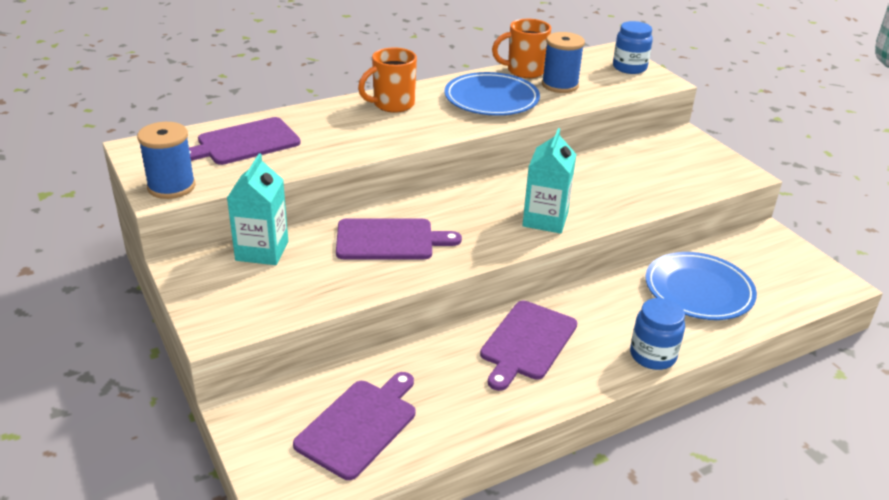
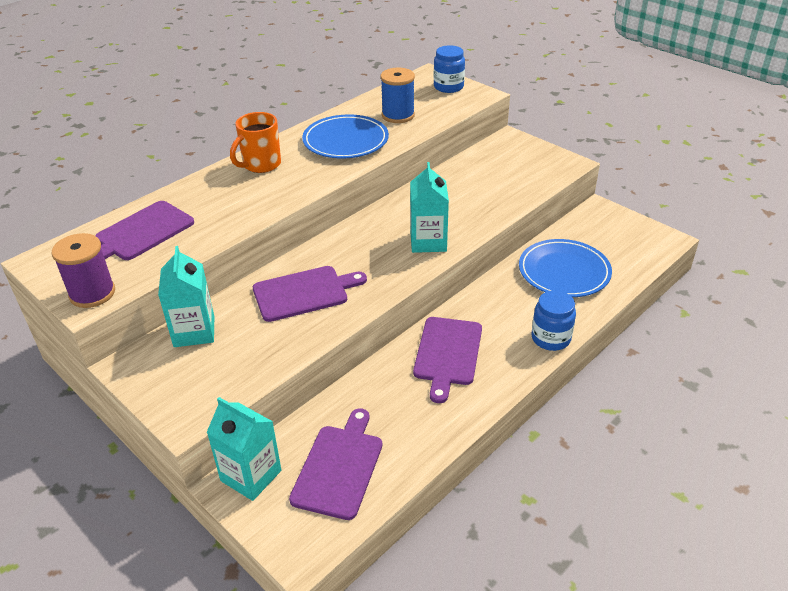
camera: 15 degrees left, 5 degrees up
(171, 187) = (92, 293): blue spool -> purple spool
(266, 408) = (251, 475): none -> turquoise carton
(524, 71) = (362, 108): orange mug -> none

